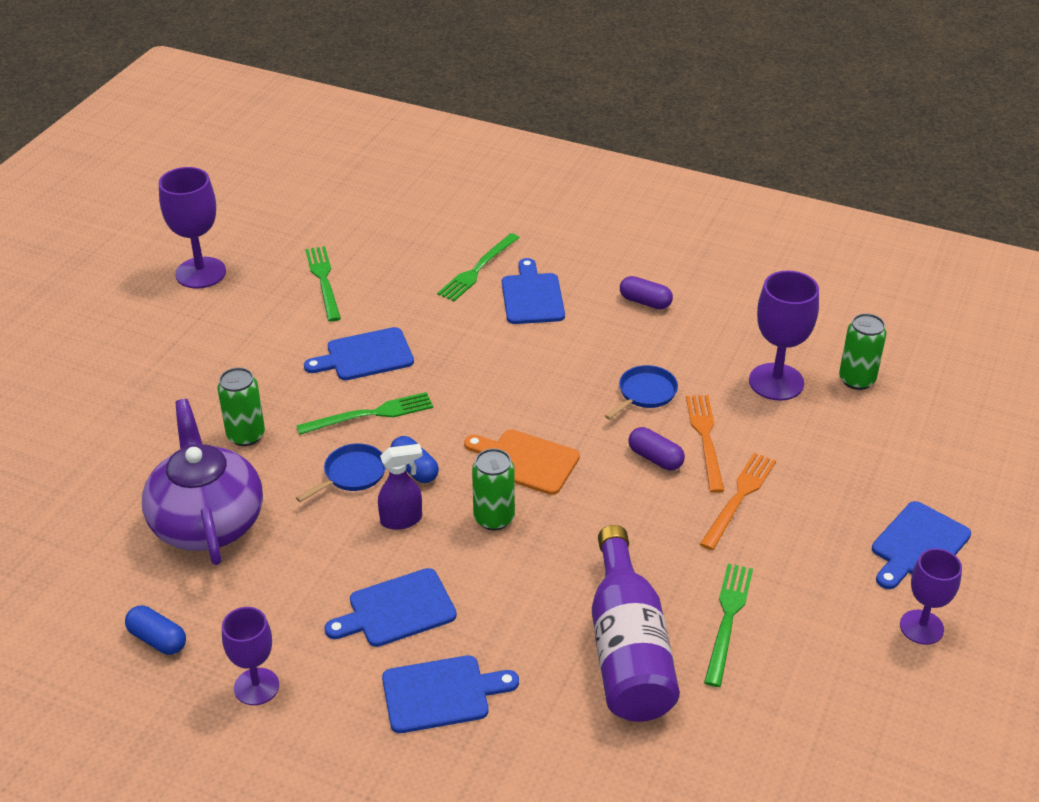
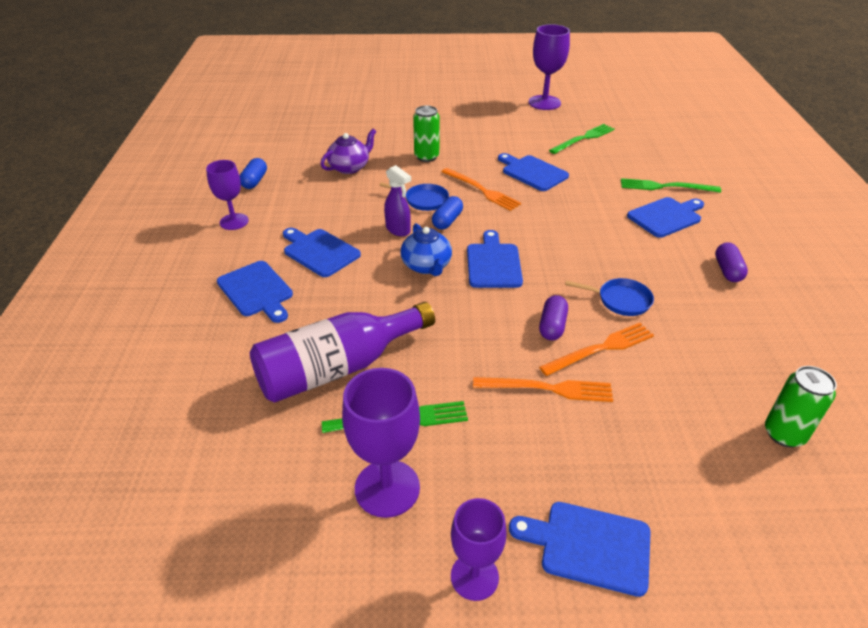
camera: 65 degrees right, 0 degrees up
(207, 522) = (349, 167): purple teapot -> purple teapot, size x0.57
(370, 414) = (481, 190): green fork -> orange fork
(494, 518) = (426, 266): green can -> blue teapot
(525, 461) = (493, 263): orange cutting board -> blue cutting board
(776, 382) = (717, 375): purple goblet -> purple goblet (387, 488)

